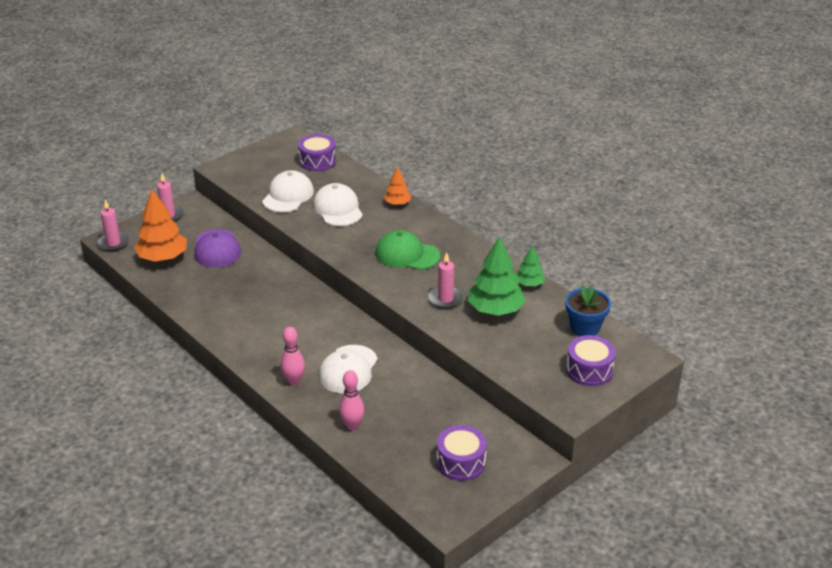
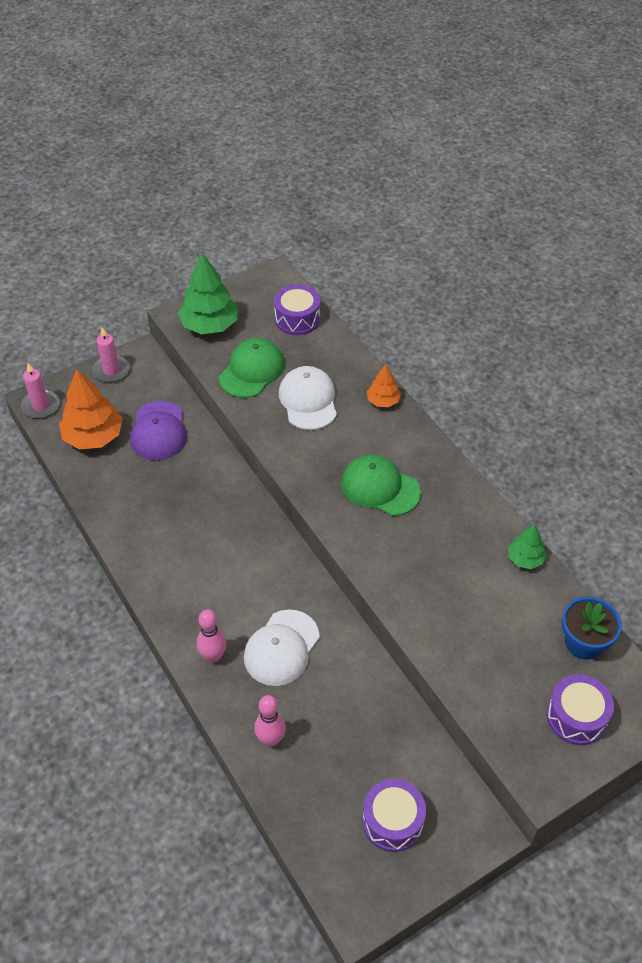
camera: 10 degrees right, 15 degrees up
(288, 196) = (251, 371): white cap -> green cap
(445, 299) = (415, 569): pink candle -> none
(495, 310) = (474, 596): green tree -> green tree (210, 325)

